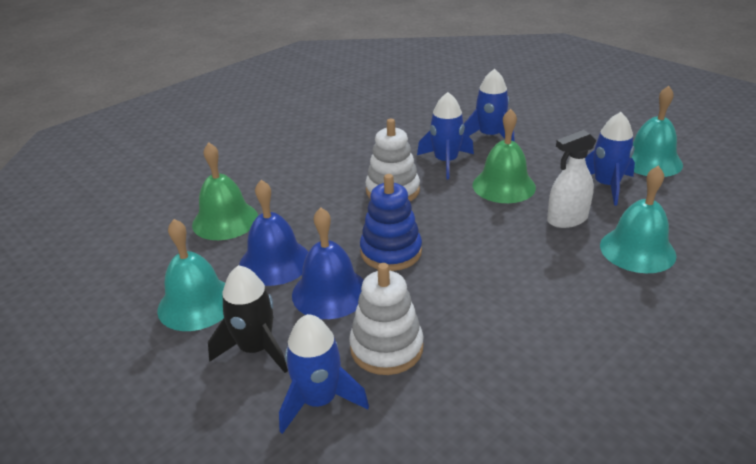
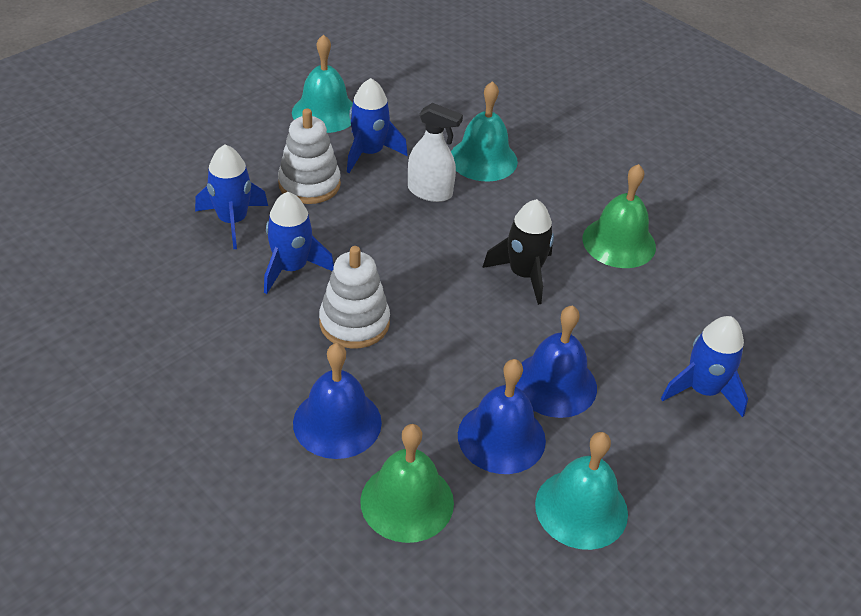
camera: 95 degrees left, 10 degrees up
(255, 349) = (646, 443): black rocket -> black rocket (524, 274)
(297, 190) = (337, 422): none -> blue bell
(386, 348) = (631, 341): white stacking toy -> white stacking toy (309, 184)
(391, 252) = (483, 331): blue stacking toy -> none
(503, 186) = (357, 226): green bell -> green bell (619, 242)
(567, 219) = (430, 192): white spray bottle -> white spray bottle turned 45 degrees counterclockwise

